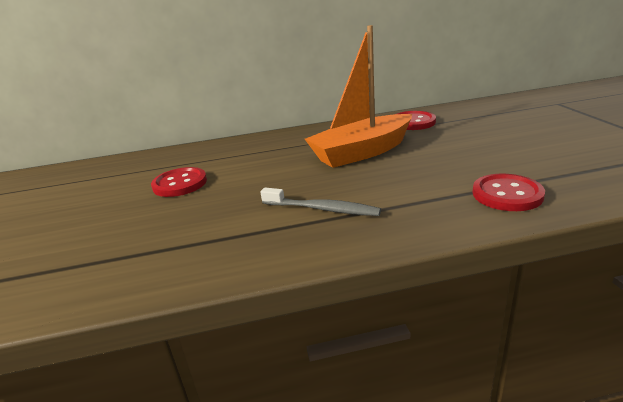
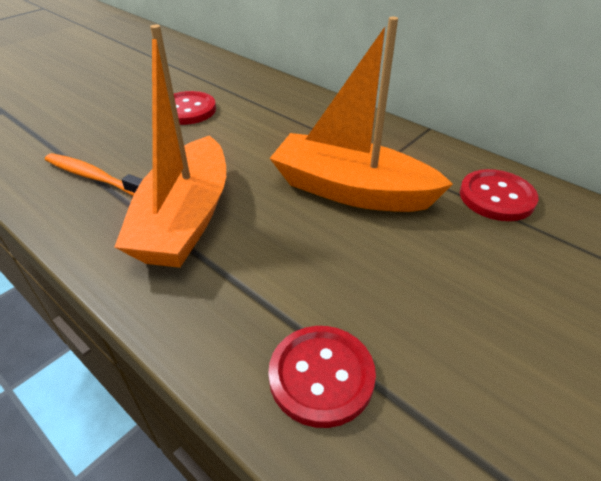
camera: 50 degrees right, 15 degrees up
(210, 240) = (94, 177): none -> orange toothbrush
(322, 209) = (185, 219): grey toothbrush -> orange boat

